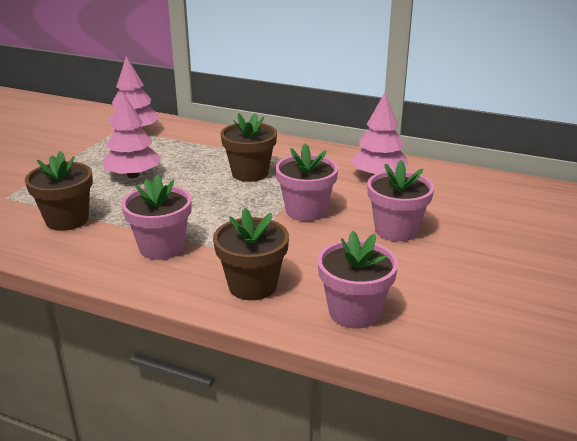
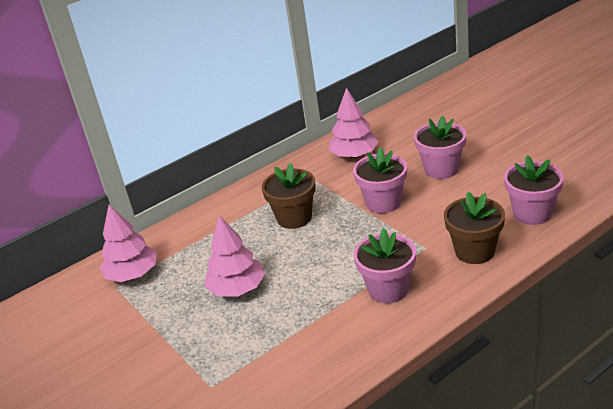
camera: 55 degrees left, 5 degrees up
(67, 220) = (296, 343): brown flower pot -> none

